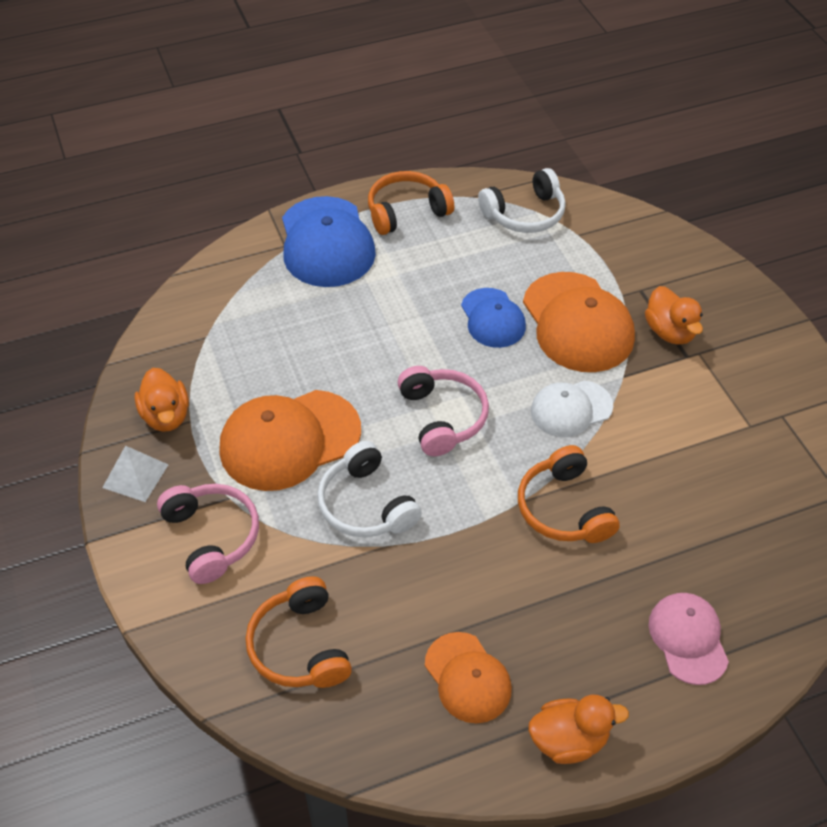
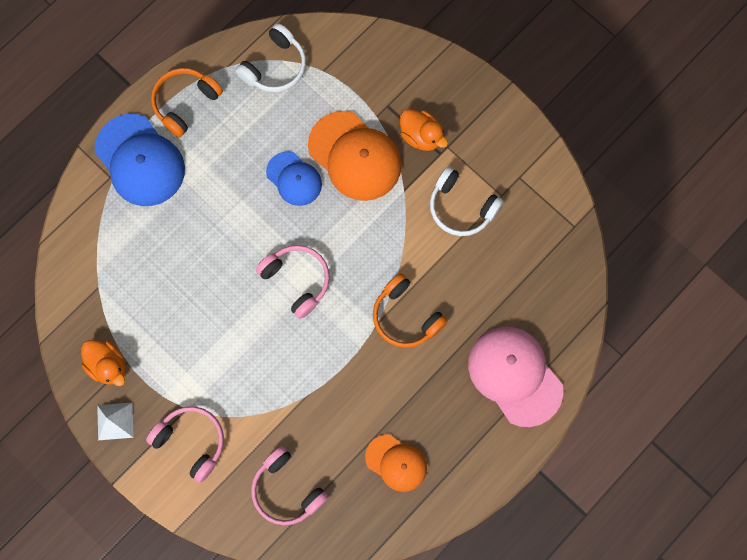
camera: 25 degrees left, 25 degrees up
(289, 440) = (203, 346): orange cap -> none
(300, 646) = (287, 489): orange headphones -> pink headphones
(366, 504) = (279, 372): white headphones -> white headphones (461, 207)
(568, 740) = (470, 474): orange duck -> none
(571, 409) = (379, 234): white cap -> none
(688, 639) = (515, 375): pink cap -> pink cap, size x1.67

